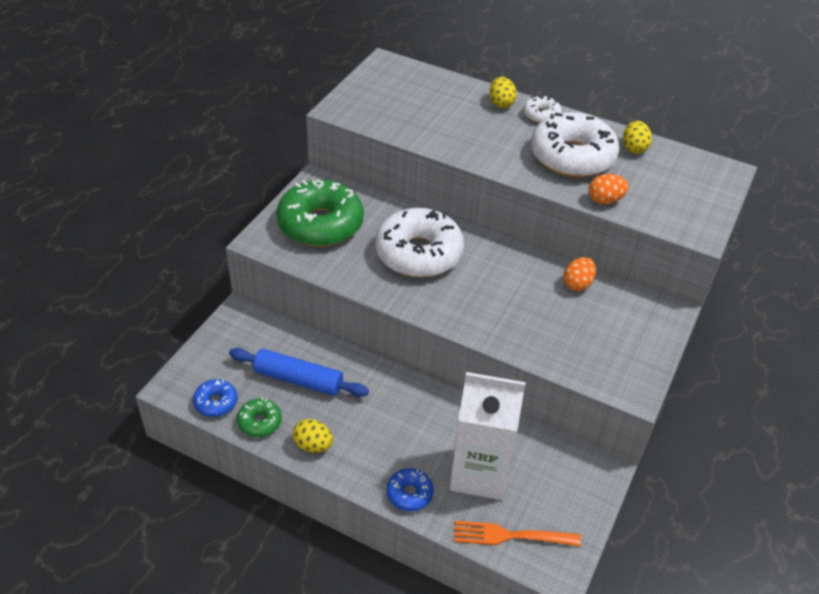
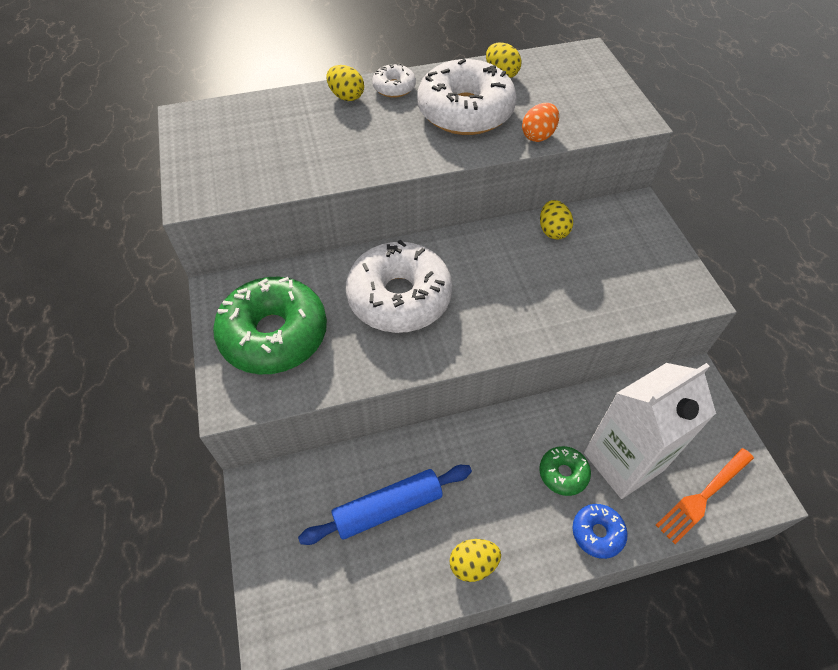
camera: 40 degrees left, 10 degrees up
(216, 402) = (336, 606): blue donut -> none
(259, 422) = (401, 587): green donut -> green donut (563, 473)
(577, 284) = (553, 231): orange egg -> yellow egg

